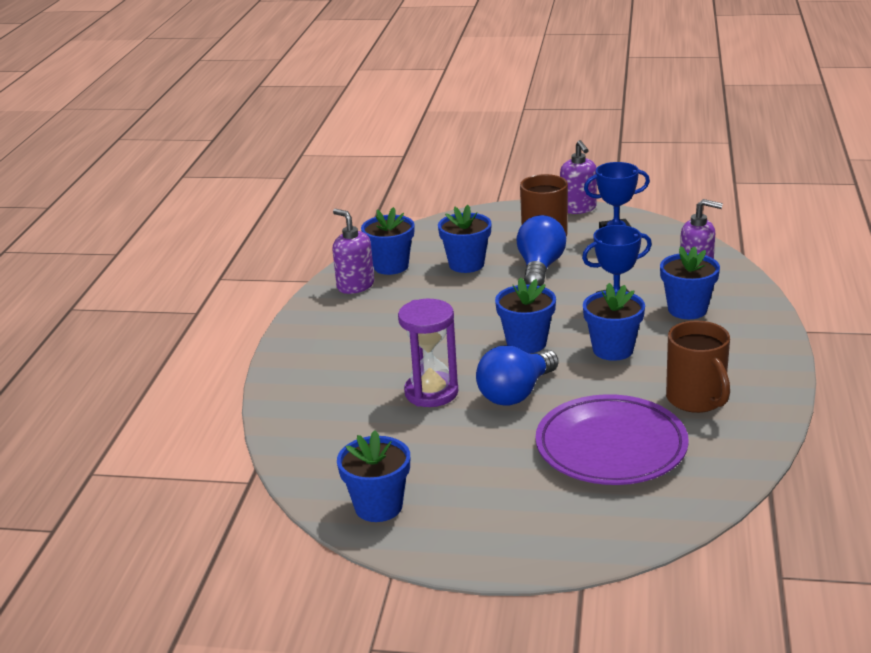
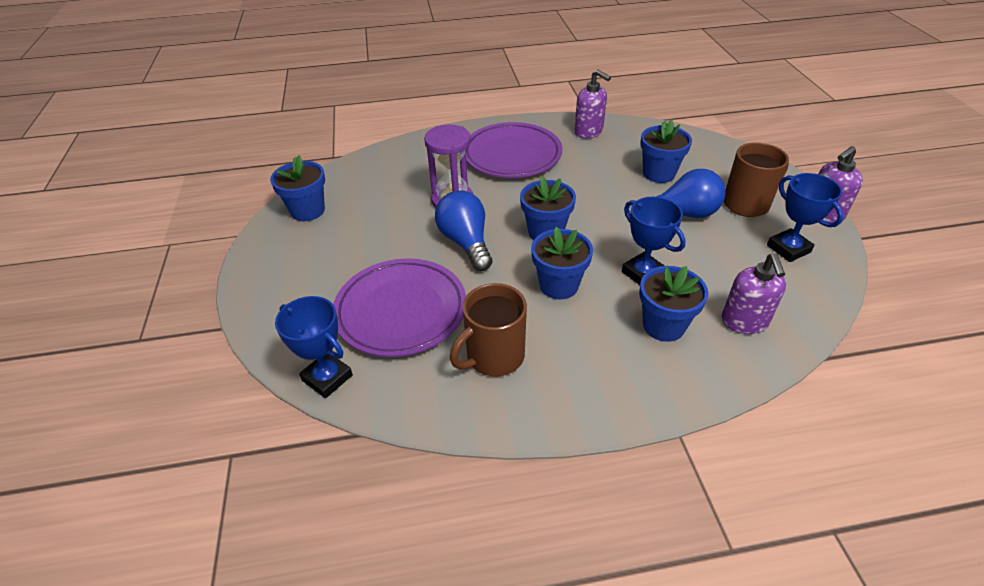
camera: 70 degrees right, 15 degrees up
(355, 286) = (588, 132): purple soap dispenser -> purple soap dispenser turned 105 degrees clockwise
(365, 341) = (512, 155): none -> purple plate
(391, 266) = (629, 139): blue flower pot -> none
(516, 393) = (466, 242): blue light bulb -> blue light bulb turned 45 degrees clockwise
(694, 503) = (327, 378): none -> blue trophy

